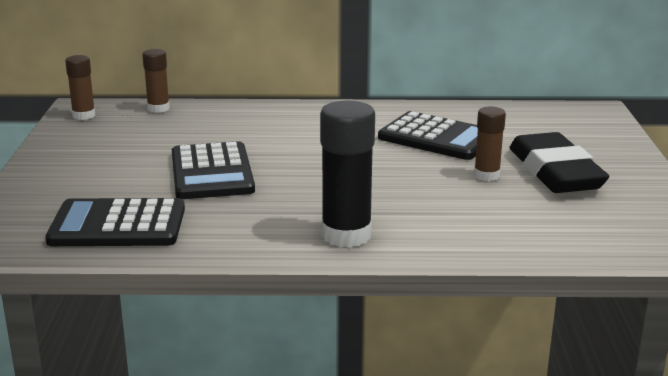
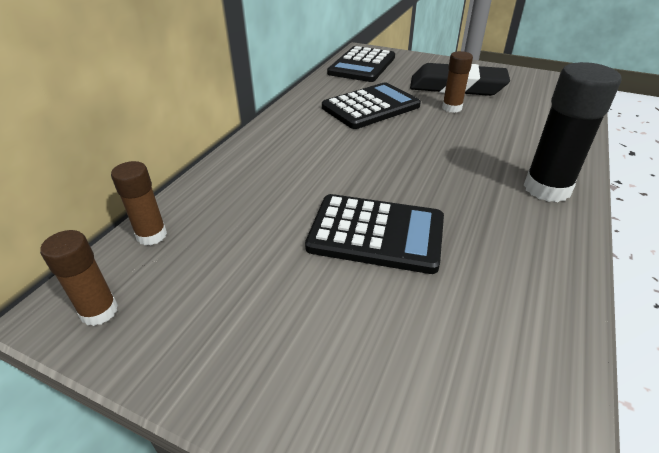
camera: 65 degrees left, 15 degrees up
(118, 225) = (497, 340): black calculator -> black calculator (362, 65)

